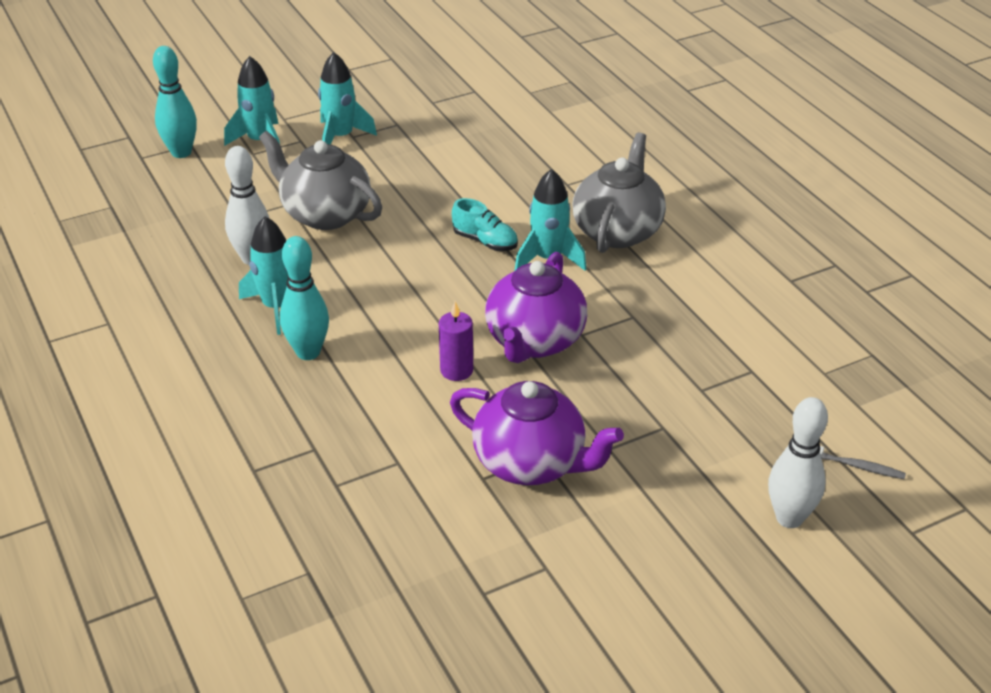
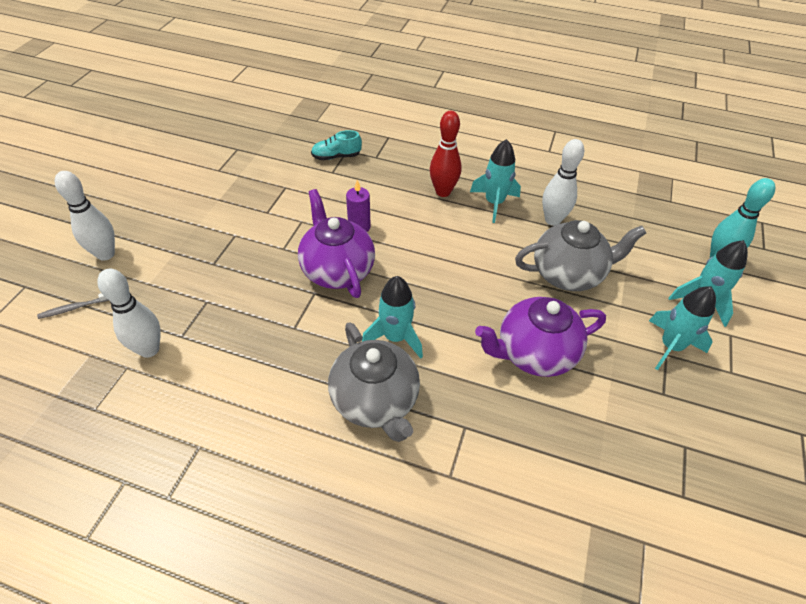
camera: 135 degrees right, 10 degrees up
(308, 352) = (443, 192): turquoise bowling pin -> red bowling pin
(485, 241) = (451, 322): turquoise shoe -> turquoise shoe (336, 156)
(531, 463) = (268, 205): purple teapot -> purple teapot (534, 353)
(793, 376) = (149, 349): none -> white bowling pin

